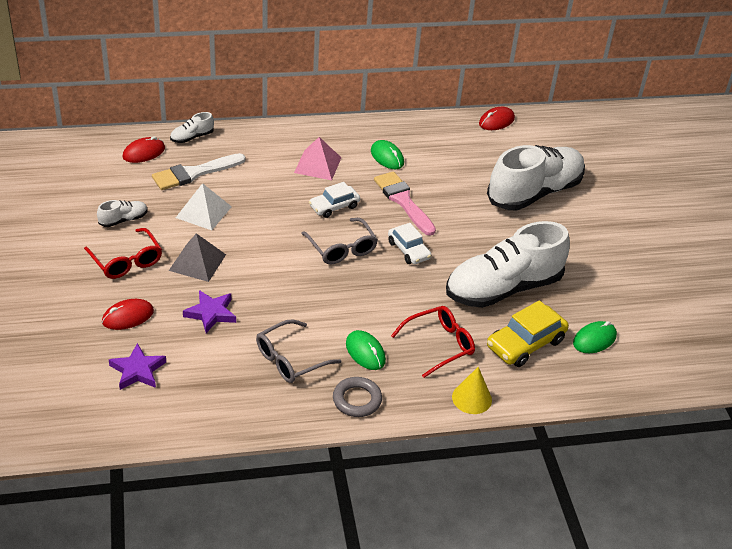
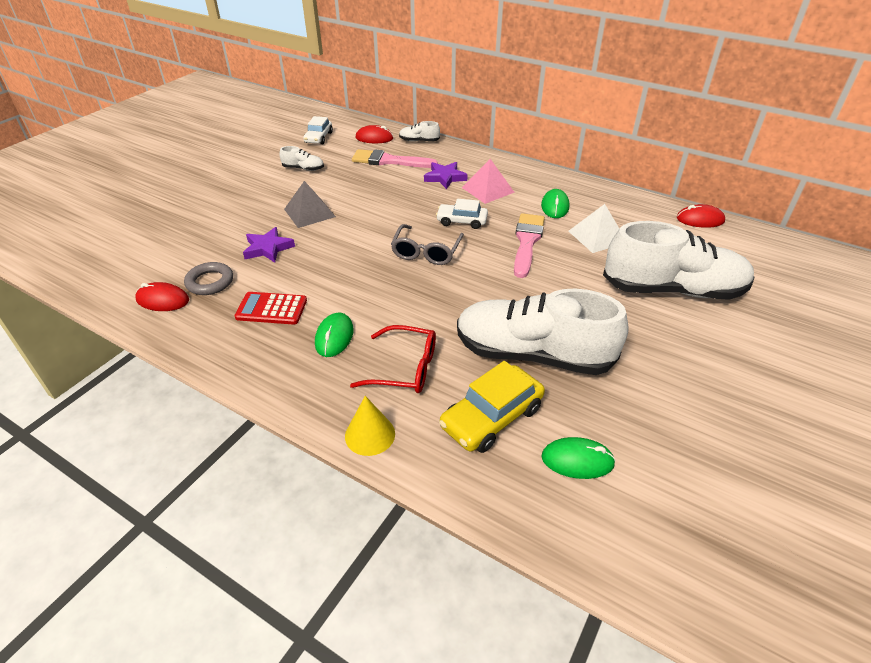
camera: 45 degrees right, 0 degrees up
(126, 261) = (268, 192): red glasses -> none
(128, 316) = (216, 224): red mouse -> red mouse (163, 300)
(138, 370) = (168, 259): purple star -> purple star (445, 177)
(194, 173) = (389, 161): white brush -> pink brush
(203, 212) = (360, 185): white pyramid -> white pyramid (597, 236)
(290, 359) = (271, 309): grey glasses -> red calculator
(357, 400) = (273, 370): grey ring -> grey ring (210, 282)
(408, 250) = (482, 279): white car -> white car (318, 137)
(525, 344) = (491, 417): yellow car -> yellow car turned 45 degrees counterclockwise

